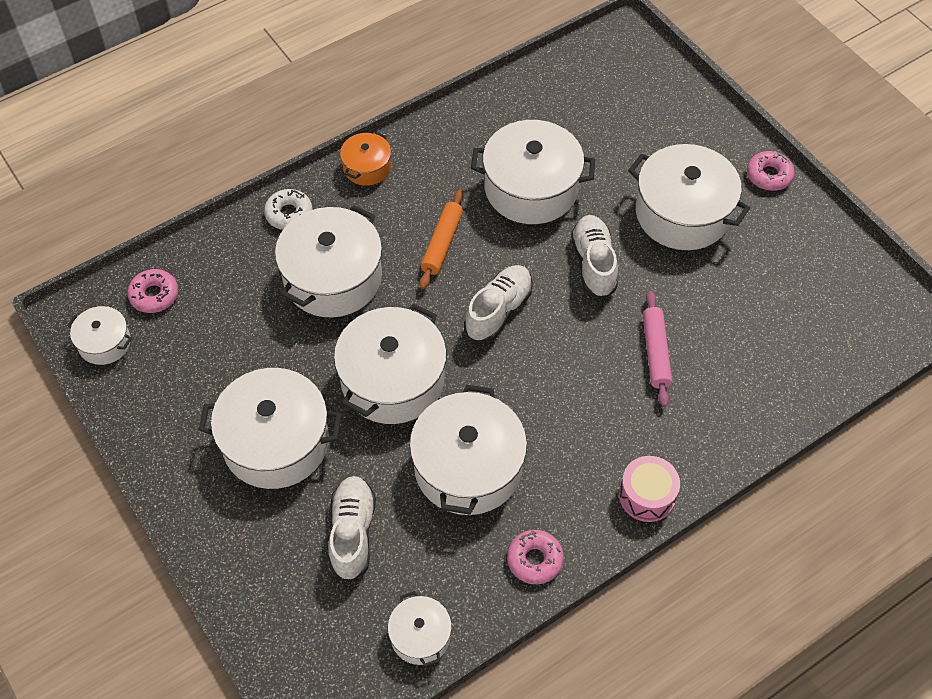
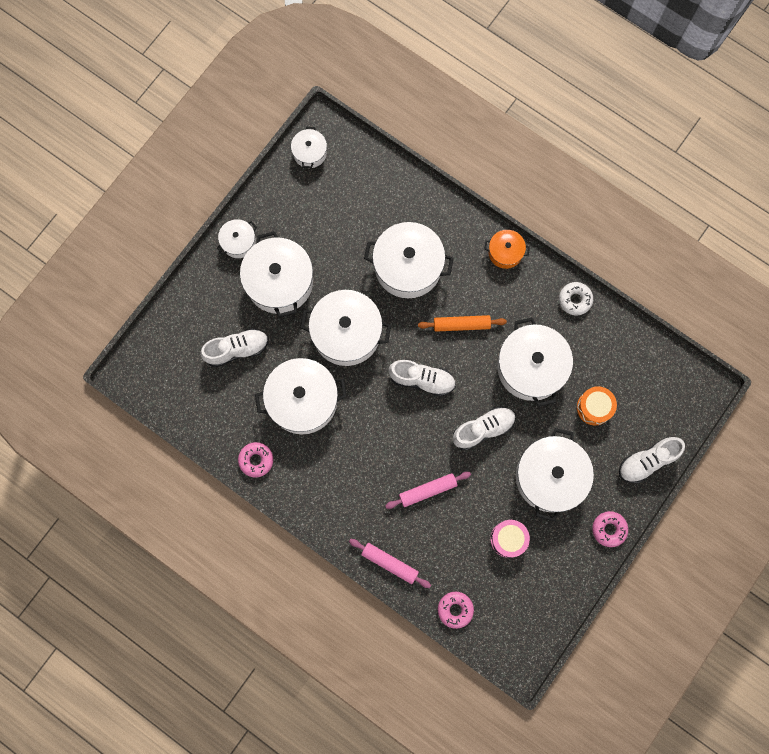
camera: 70 degrees right, 20 degrees up
(154, 295) = (354, 165): pink donut -> pink donut (455, 609)
(289, 214) = (447, 218): white donut -> white donut (575, 300)
(420, 636) = (188, 411): white pot -> white pot (238, 242)
(609, 142) = (594, 407): none -> orange drum
(647, 496) = (321, 514): pink drum -> pink drum (508, 539)
(695, 113) = (647, 461): none -> white shoe
(744, 430) = (389, 563): none -> pink rolling pin

